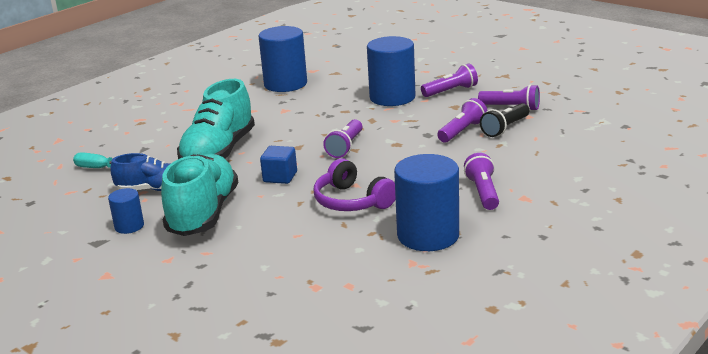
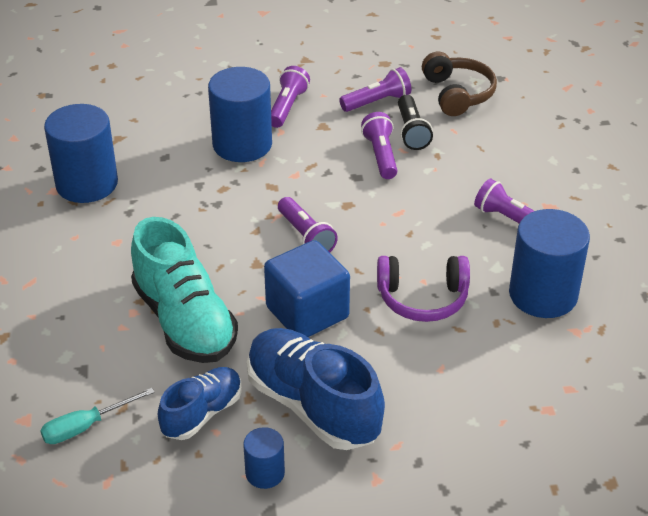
camera: 50 degrees left, 15 degrees up
(203, 214) = (313, 405): turquoise shoe -> blue shoe
(280, 177) = (307, 312): blue cube -> blue cube, size x1.72
(575, 122) = (457, 94): none -> brown headphones

